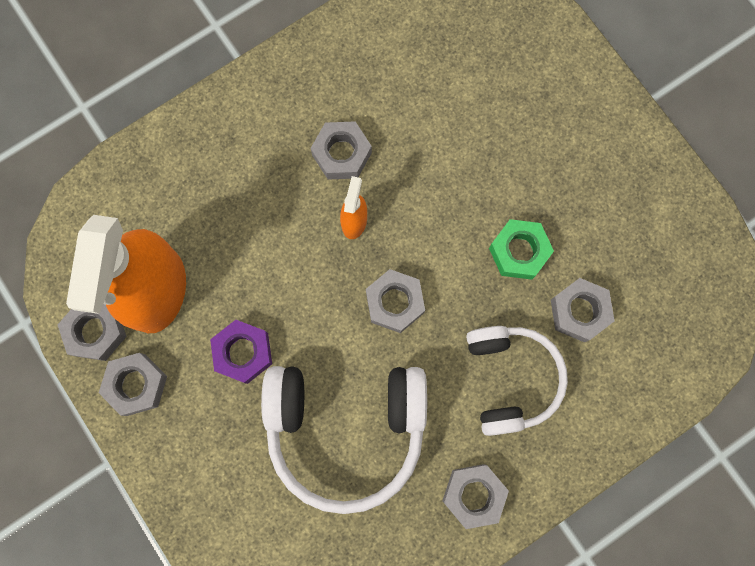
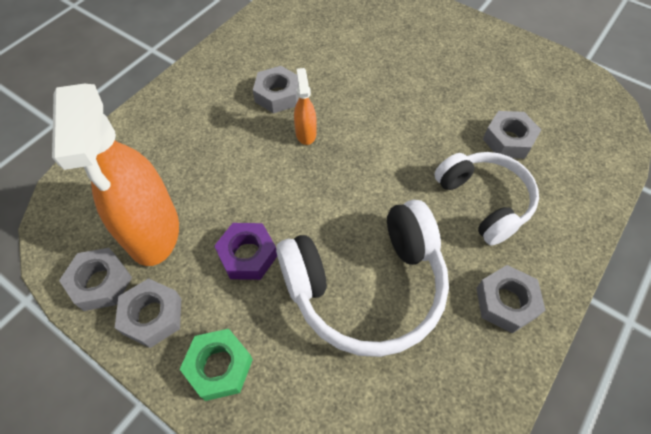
camera: 20 degrees left, 20 degrees down
(394, 302) = (363, 177): grey nut -> none
(519, 252) = (441, 116): green nut -> green nut (219, 367)

